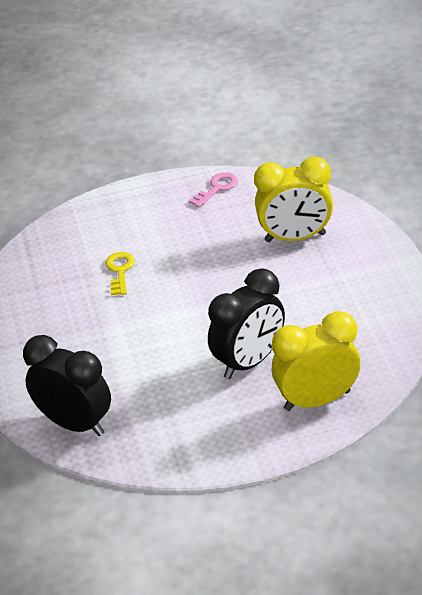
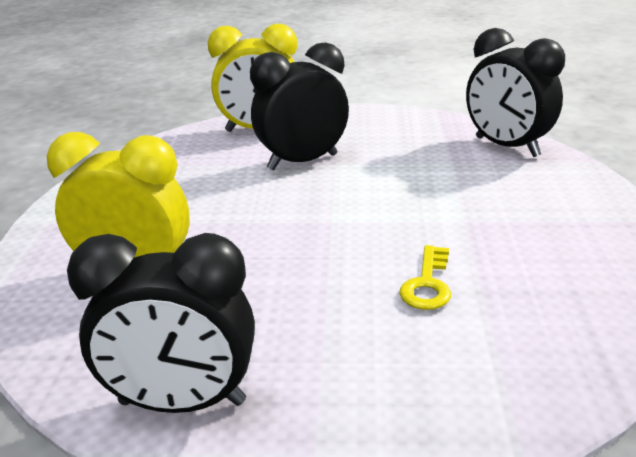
camera: 165 degrees left, 10 degrees down
(217, 188) = (182, 403): pink key -> black clock

